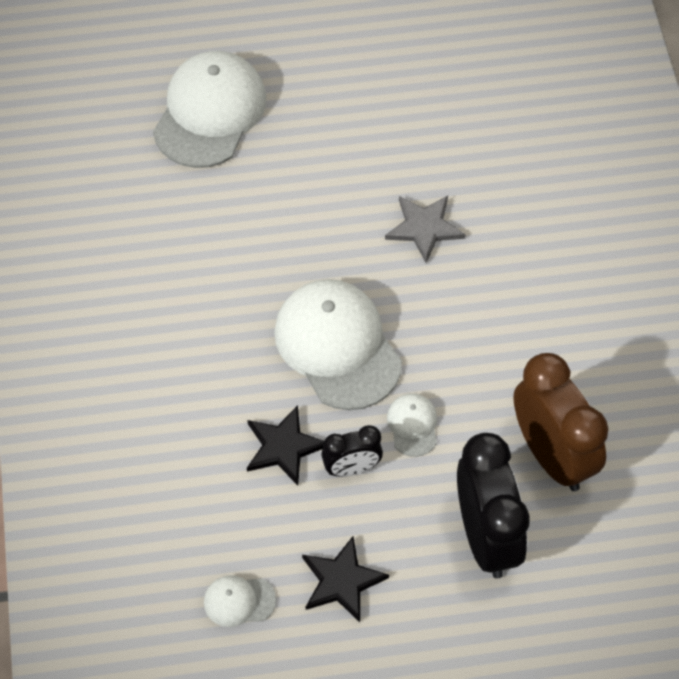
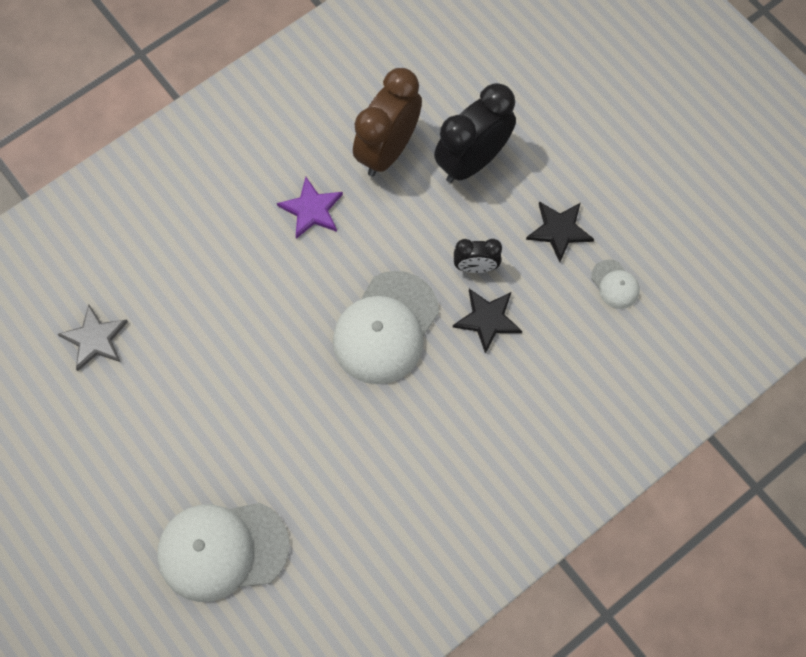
camera: 120 degrees left, 10 degrees up
(351, 468) = (475, 267): black clock -> black clock turned 135 degrees clockwise
(412, 425) = (418, 246): white cap -> none
(424, 228) = (246, 322): grey star -> grey star (95, 339)
(520, 344) = (311, 209): none -> purple star

